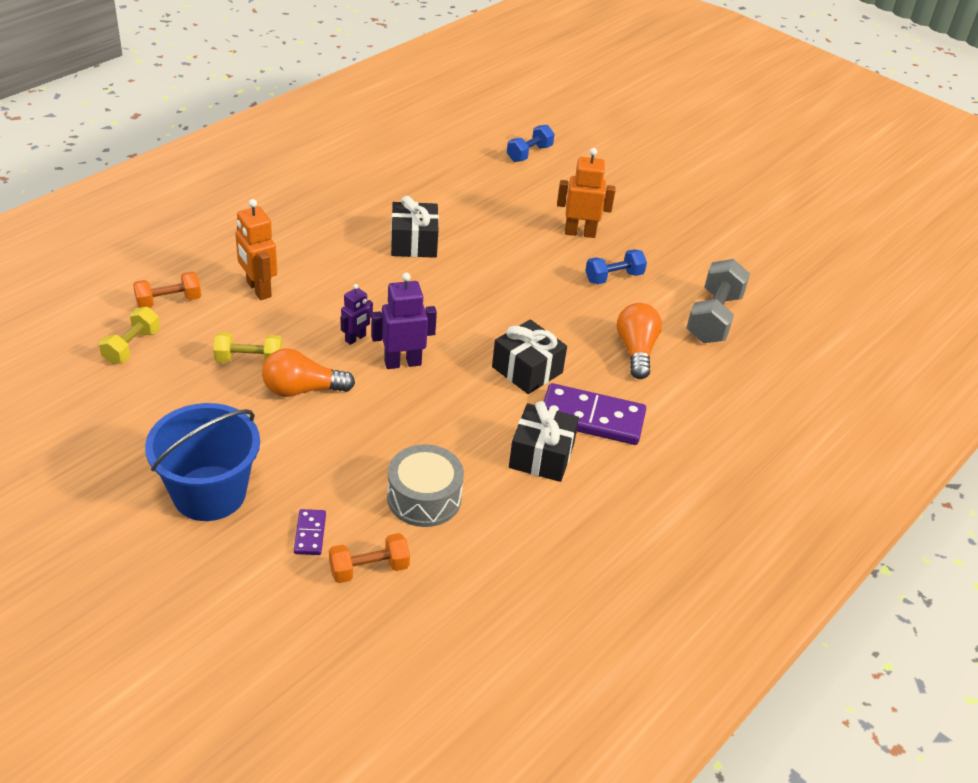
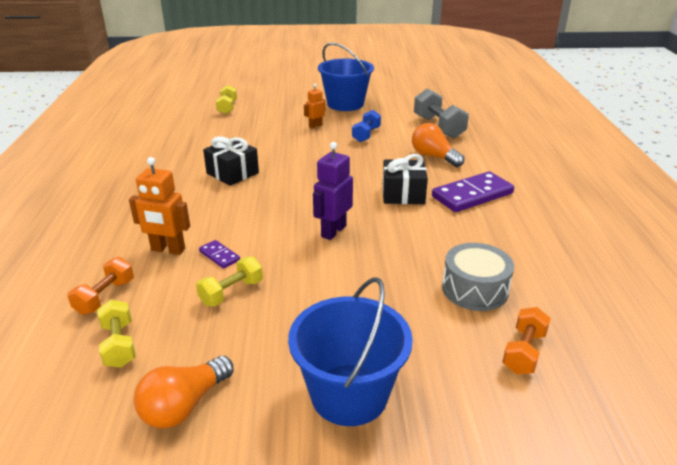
camera: 40 degrees left, 10 degrees down
(302, 389) = (298, 285): orange light bulb -> orange light bulb (184, 405)
(310, 534) = (456, 362): purple domino -> purple domino (219, 256)
(355, 338) = (282, 237): purple robot -> none
(529, 153) = (227, 108): blue dumbbell -> yellow dumbbell
(541, 456) = (485, 226): black gift -> none
(580, 233) = (315, 126): orange robot -> orange robot, size x0.62
(663, 221) = (345, 104): none -> blue bucket

